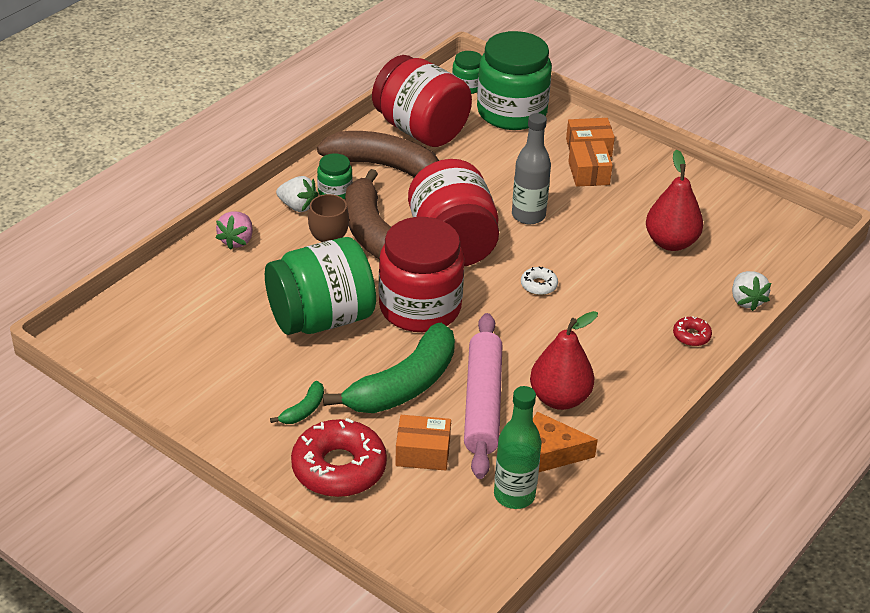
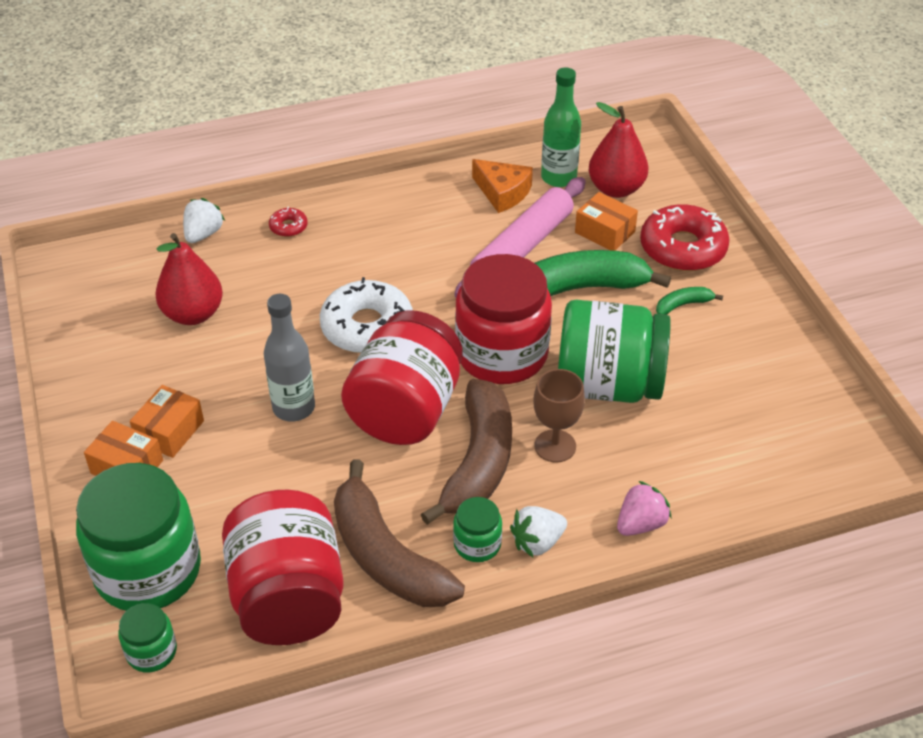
camera: 145 degrees left, 5 degrees up
(297, 206) = (537, 542): white strawberry -> white strawberry turned 90 degrees counterclockwise
(539, 285) = (367, 327): white donut -> white donut, size x2.23
(559, 398) = (454, 226): red pear -> red pear (616, 189)

